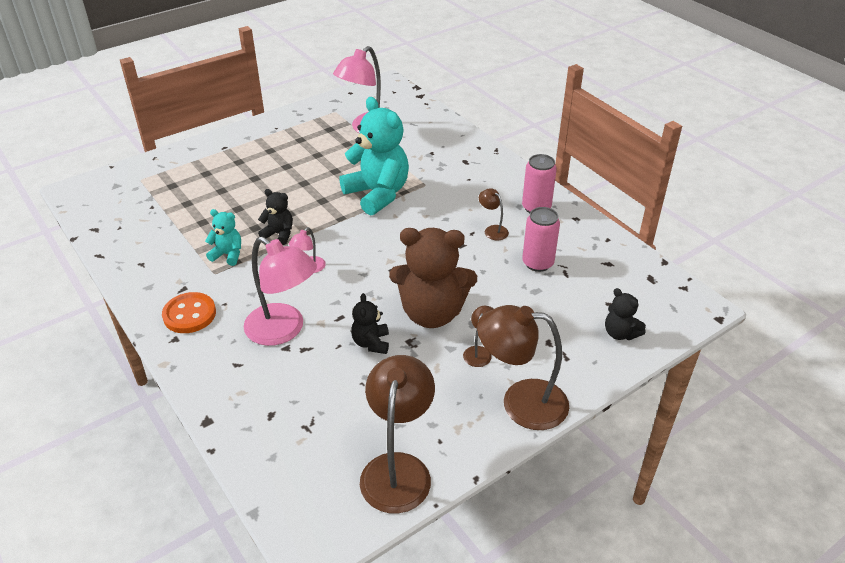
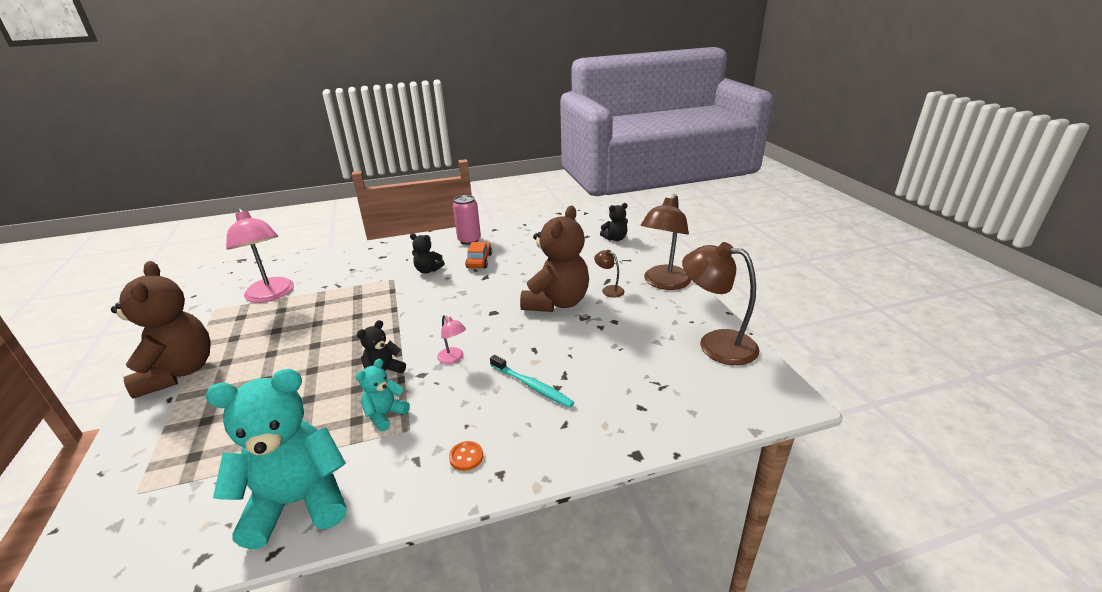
camera: 70 degrees left, 10 degrees down
(189, 314) = (466, 457): orange button -> orange button, size x0.54
(252, 136) = (178, 372): none -> brown teddy bear
(283, 330) = (532, 386): pink lamp -> turquoise toothbrush
(371, 343) = (575, 337): black teddy bear -> black teddy bear (428, 270)
(377, 194) = (380, 304): turquoise teddy bear -> turquoise teddy bear (298, 502)
(492, 230) = (479, 261): brown lamp -> orange car
(537, 263) = (530, 251): pink can -> none

